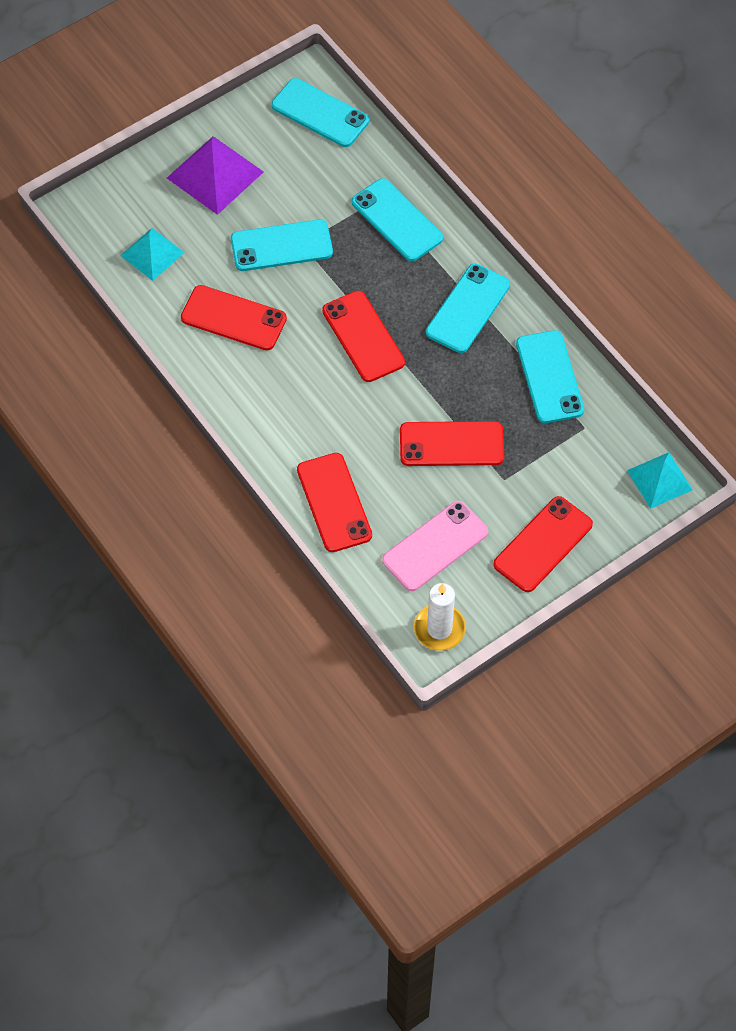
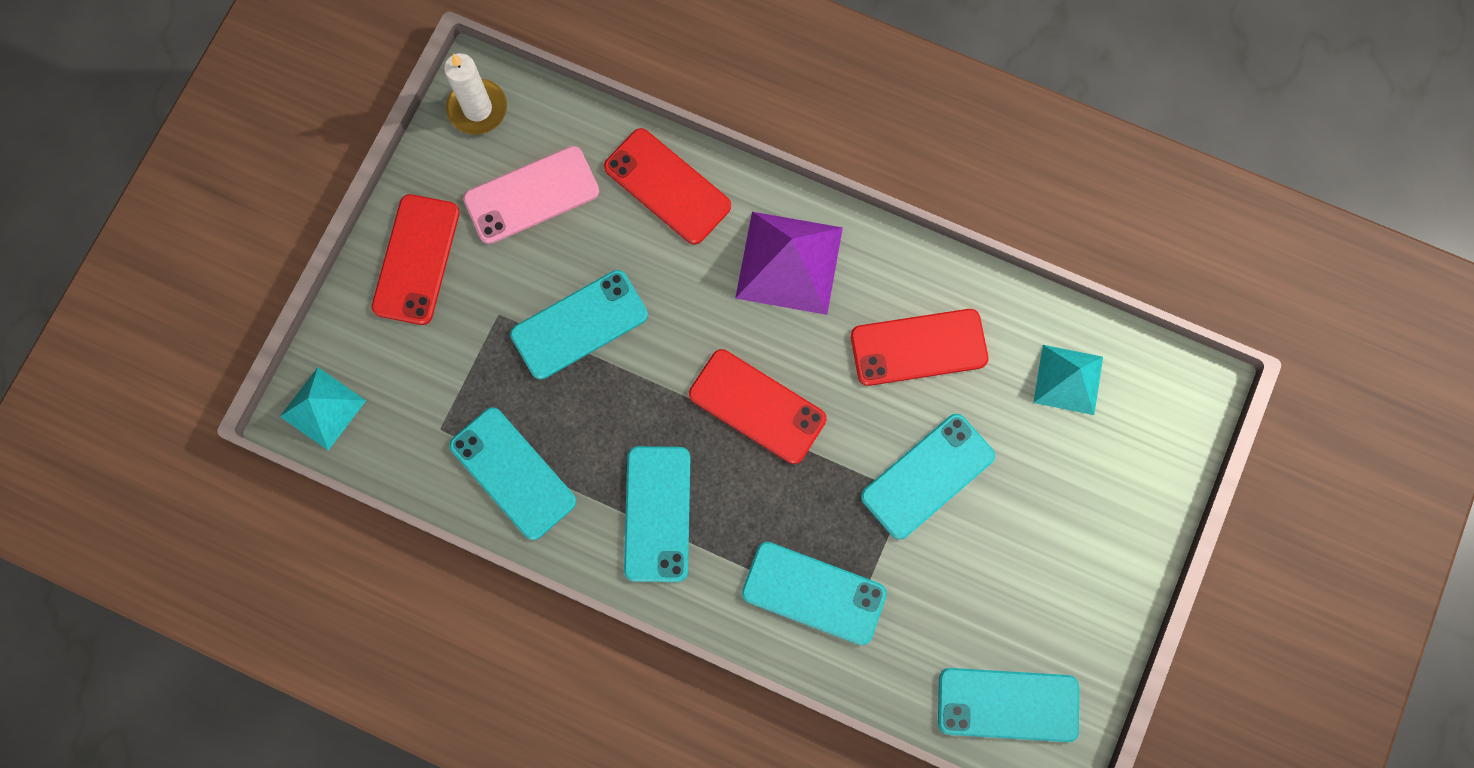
camera: 150 degrees right, 15 degrees up
(215, 174) = (1073, 533): purple pyramid -> purple pyramid (789, 262)
(435, 546) = (531, 195): pink phone -> pink phone turned 45 degrees clockwise
(451, 444) = (579, 324): red phone -> turquoise phone

